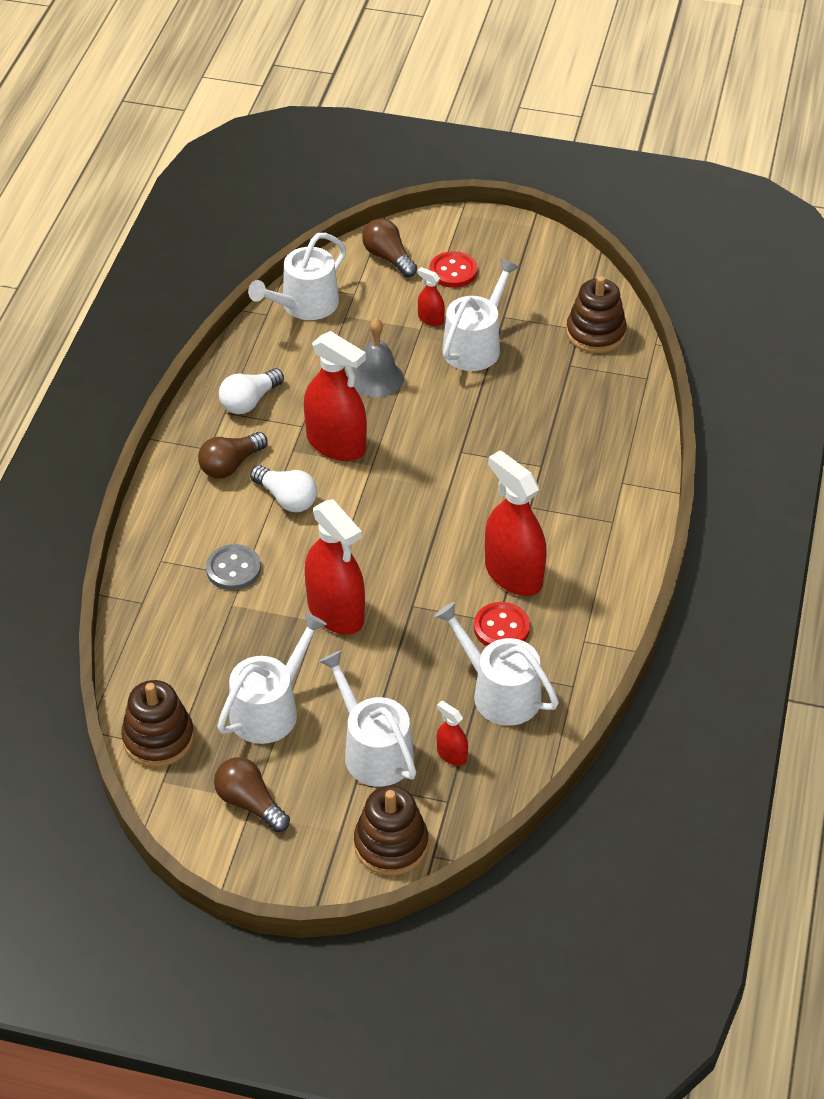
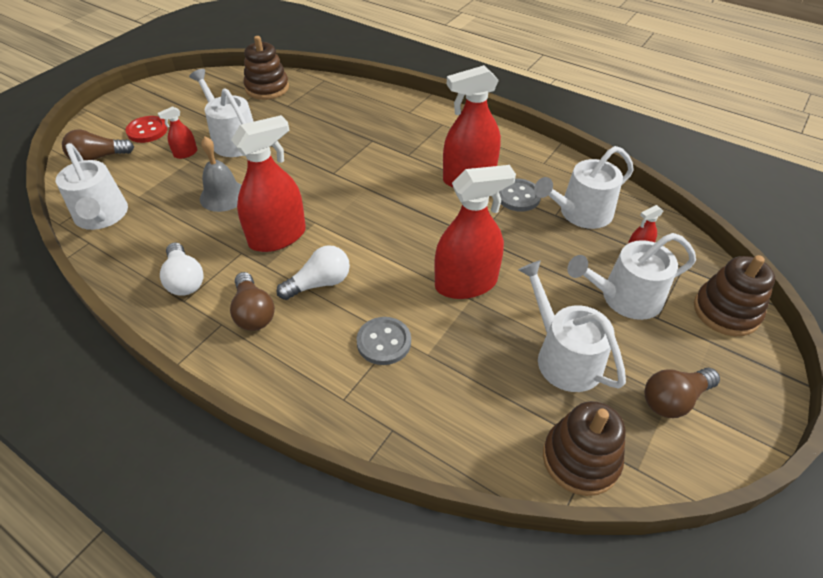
camera: 70 degrees left, 0 degrees up
(501, 628) = (518, 196): red button -> grey button

